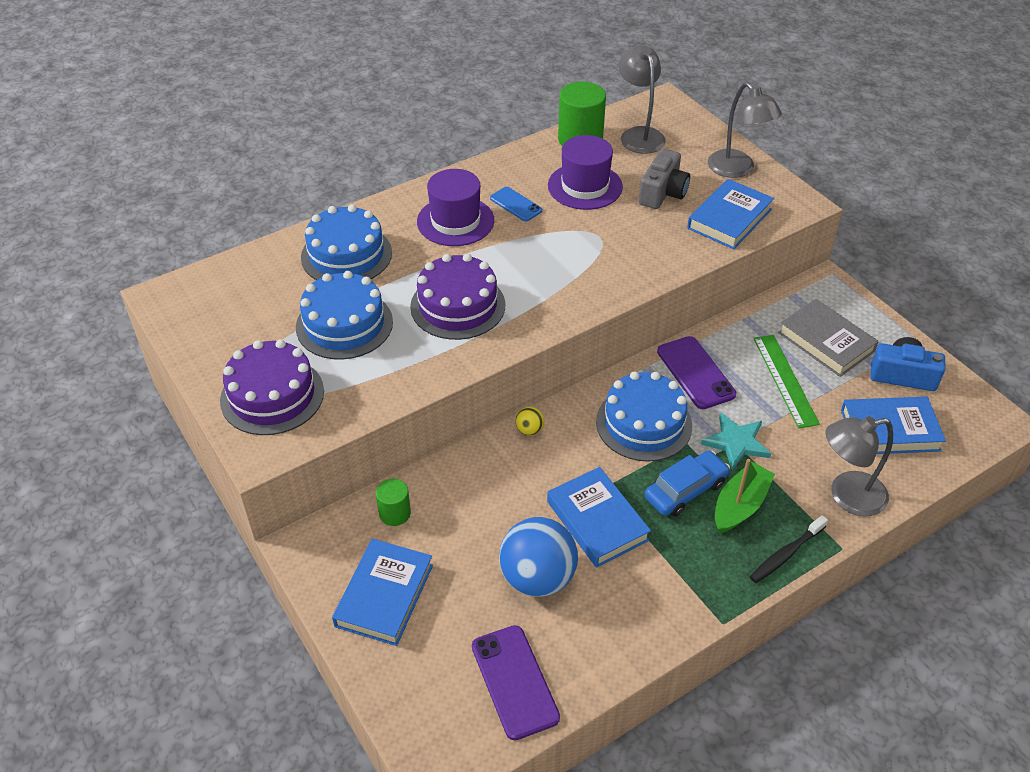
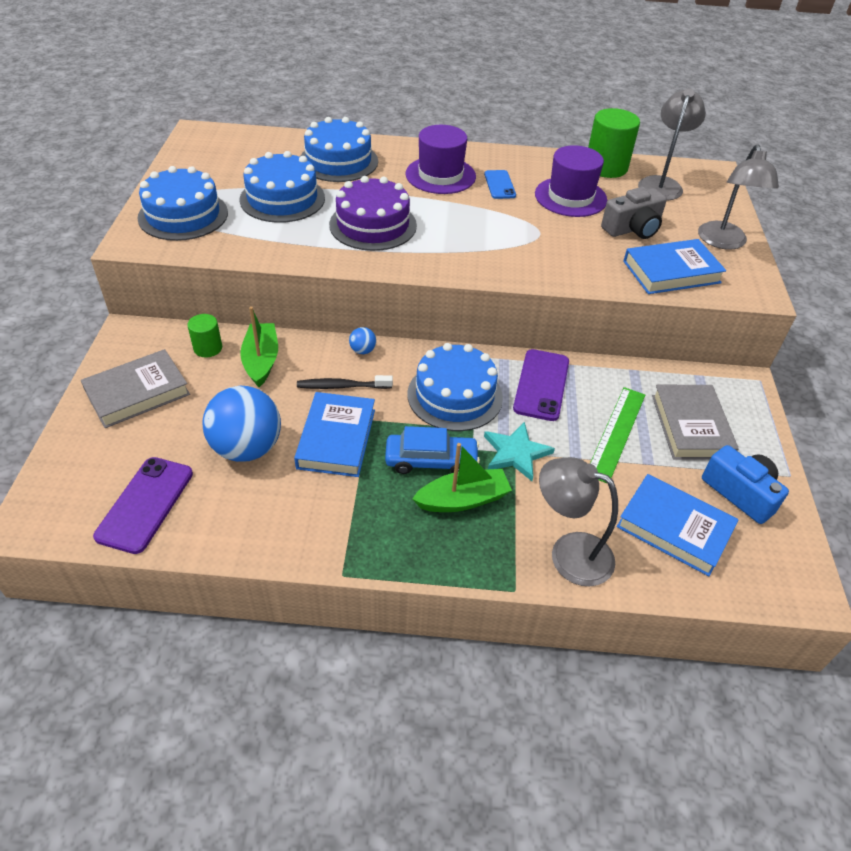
camera: 35 degrees right, 0 degrees up
(272, 395) = (183, 215): purple cake -> blue cake
(384, 595) = (137, 393): blue book -> grey book
(456, 494) = (261, 361): none -> green boat
(529, 430) = (363, 350): yellow ball -> blue ball
(786, 554) = (458, 561): black toothbrush -> black toothbrush (342, 386)

